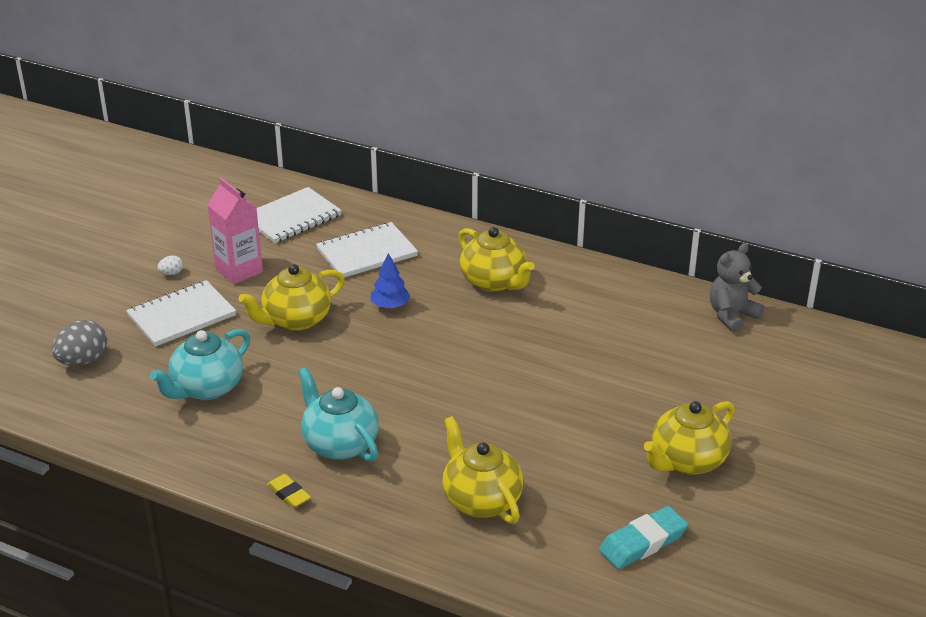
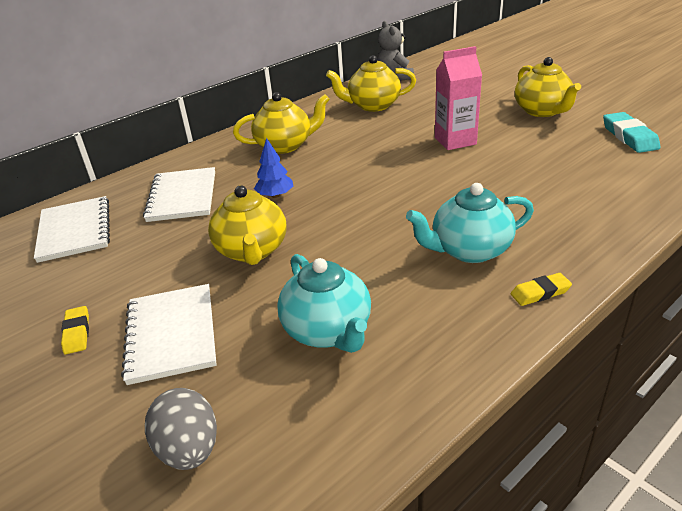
camera: 65 degrees left, 0 degrees up
(171, 273) = (77, 333): white egg -> yellow eraser
(239, 270) = (128, 278): pink carton -> pink carton (455, 141)
(481, 500) = (570, 190): yellow teapot -> yellow teapot (373, 106)

